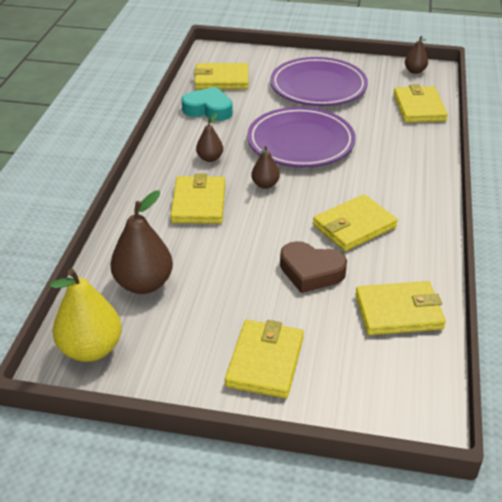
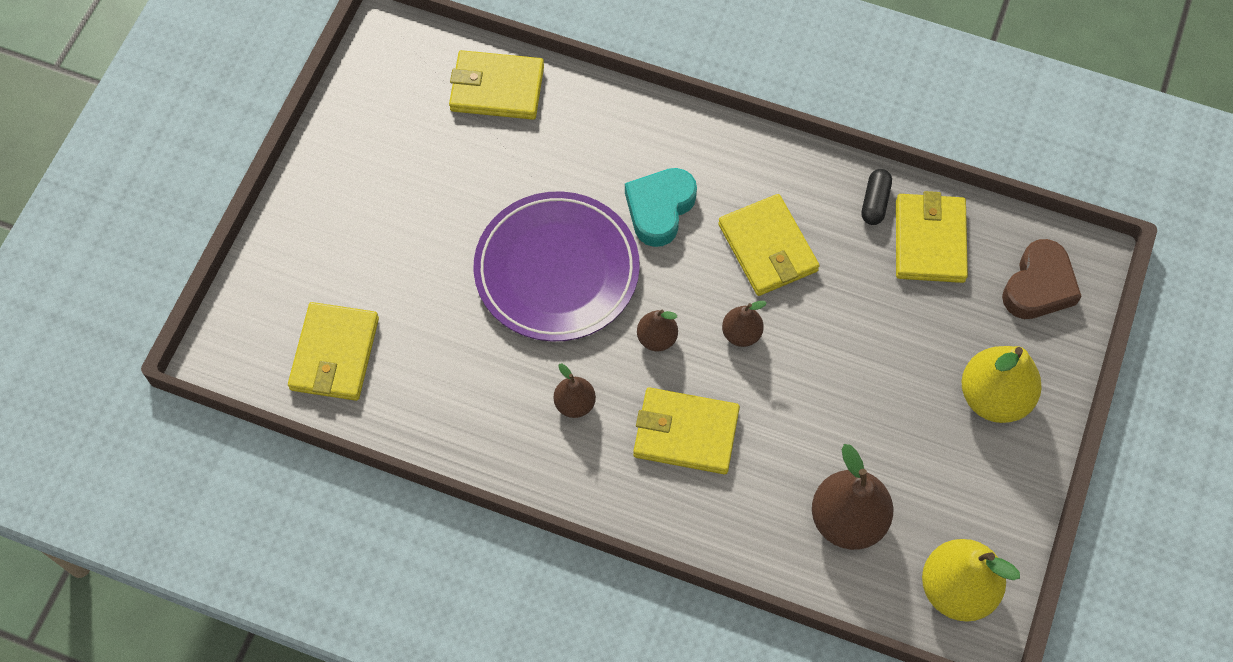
camera: 80 degrees left, 25 degrees up
(208, 109) = (430, 388): turquoise heart -> turquoise heart (659, 209)
(265, 361) = (993, 397): yellow wallet -> yellow pear
(311, 272) = (849, 318): brown heart -> brown heart (1038, 286)
(318, 86) = (397, 210): purple plate -> none
(415, 71) = (384, 60): brown pear -> brown pear (741, 334)
(419, 277) = (875, 202): none -> black capsule

